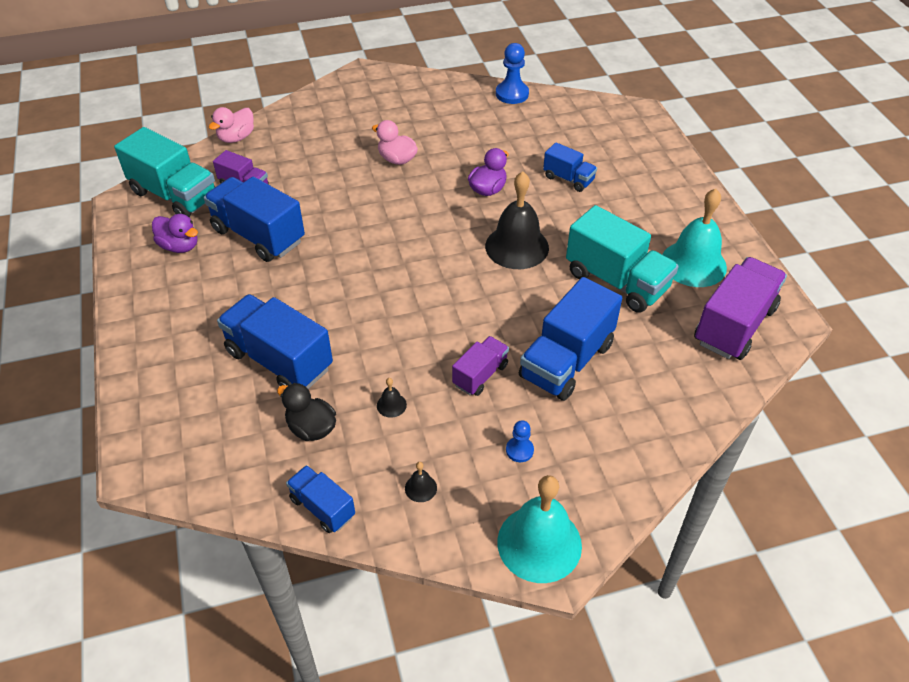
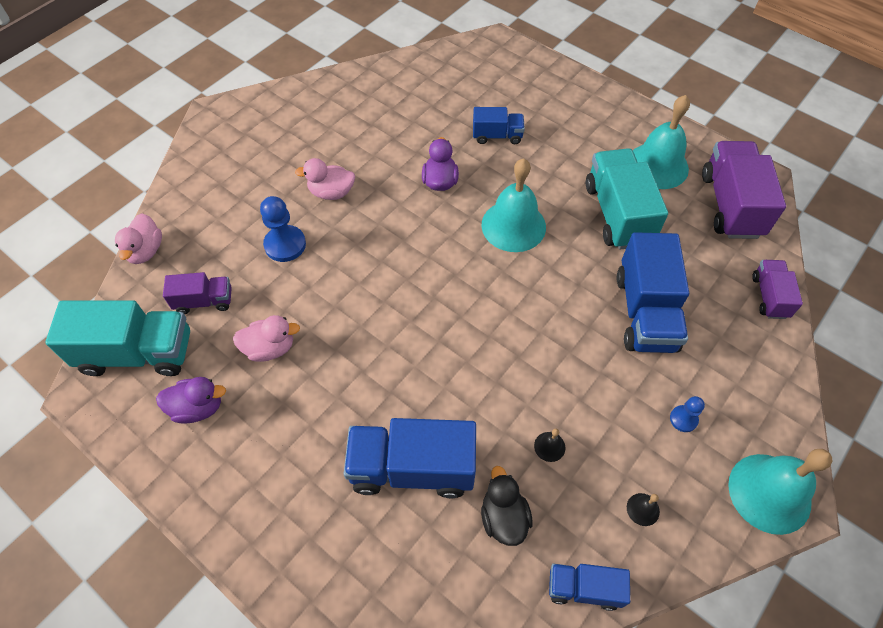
camera: 35 degrees left, 10 degrees up
(258, 235) = (270, 348): blue truck -> pink duck
(311, 428) = (503, 517): black duck -> black duck turned 75 degrees clockwise
(480, 375) = (593, 368): purple truck -> purple truck (769, 296)
(512, 94) = (375, 73): blue pawn -> blue pawn (285, 245)
(517, 246) = (513, 225): black bell -> turquoise bell
(616, 281) = (617, 214): turquoise truck -> turquoise truck turned 105 degrees counterclockwise

